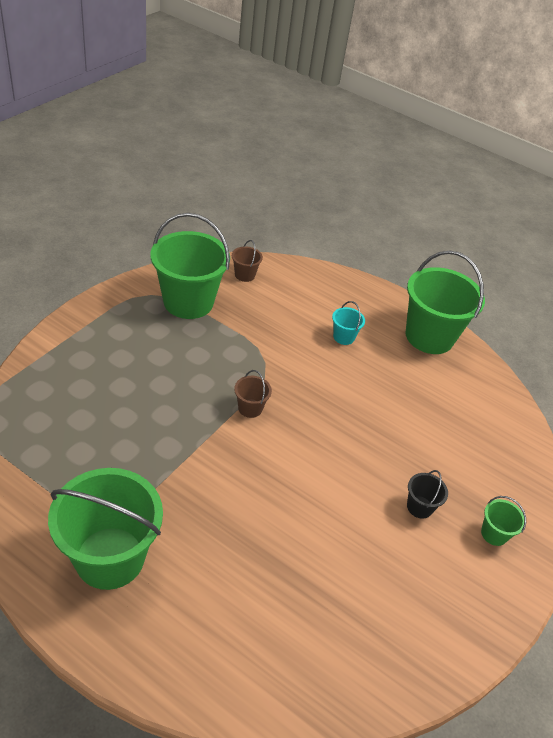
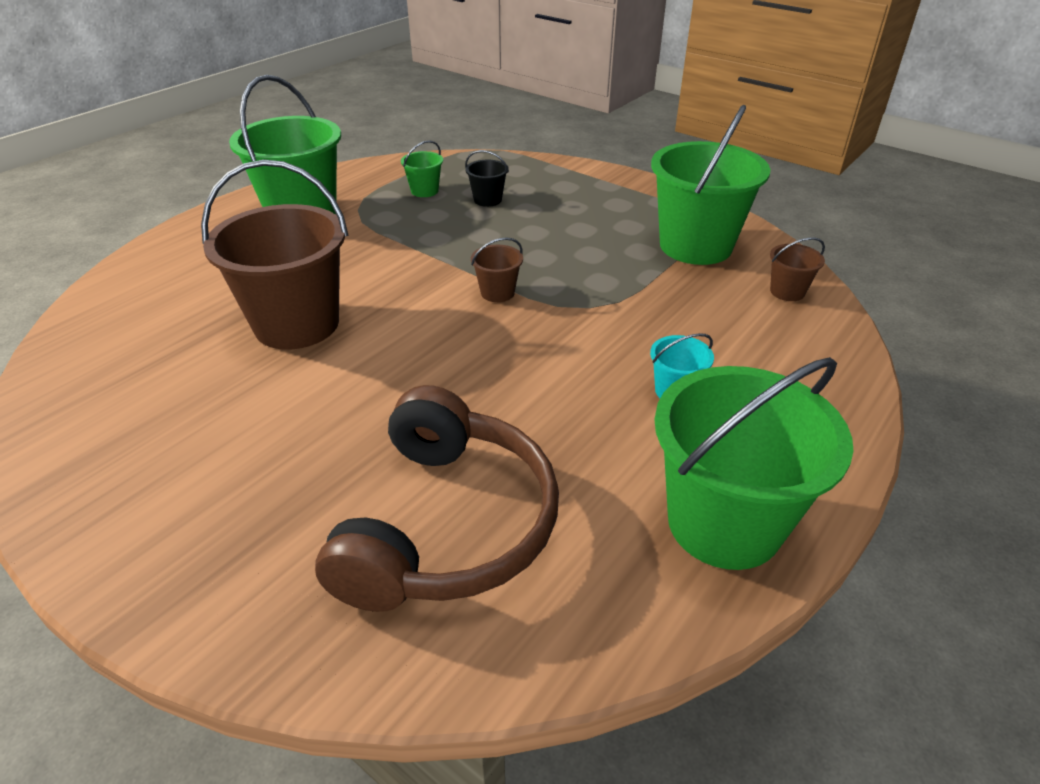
camera: 100 degrees right, 5 degrees down
(297, 527) = (297, 324): none -> brown bucket
(419, 507) = (293, 445): black bucket -> black bucket (487, 200)
(456, 432) = (447, 524): none -> brown headphones
(494, 534) = (208, 538): green bucket -> green bucket (424, 191)

